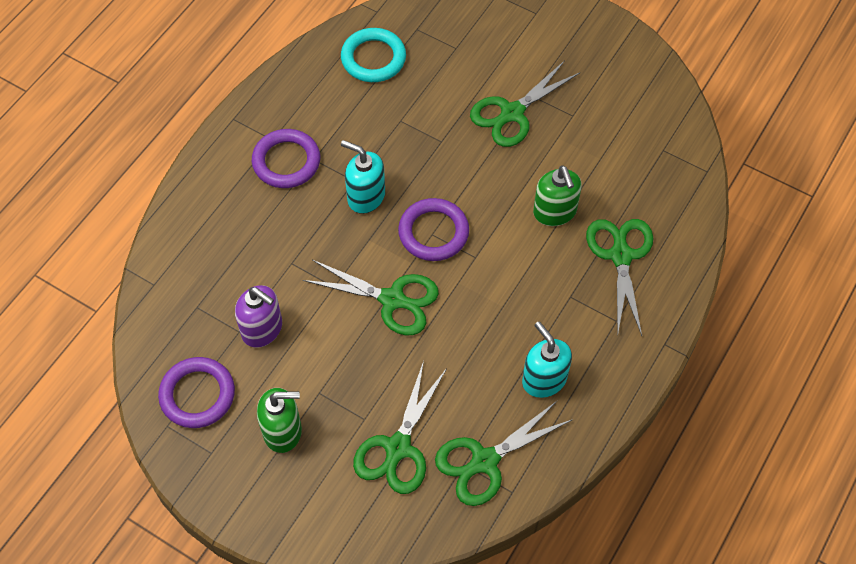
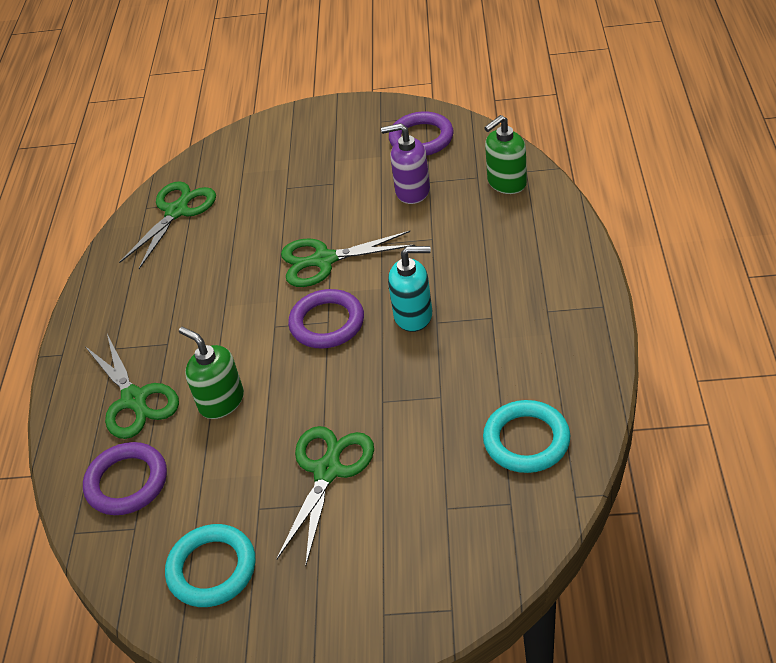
camera: 155 degrees right, 15 degrees down
(283, 431) = (340, 153): green soap dispenser -> green soap dispenser (506, 183)
(286, 161) = (514, 301): purple ring -> purple ring (127, 482)
(398, 448) = (248, 186): green scissors -> none
(544, 379) = (158, 277): turquoise soap dispenser -> none
(623, 93) = (212, 569): none -> turquoise ring

